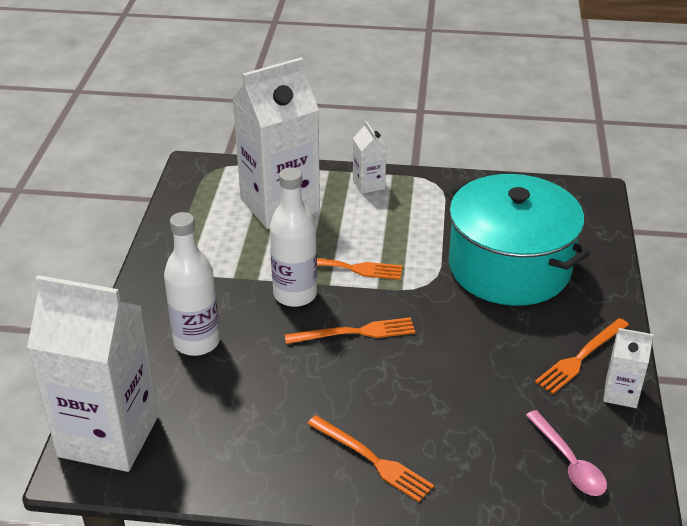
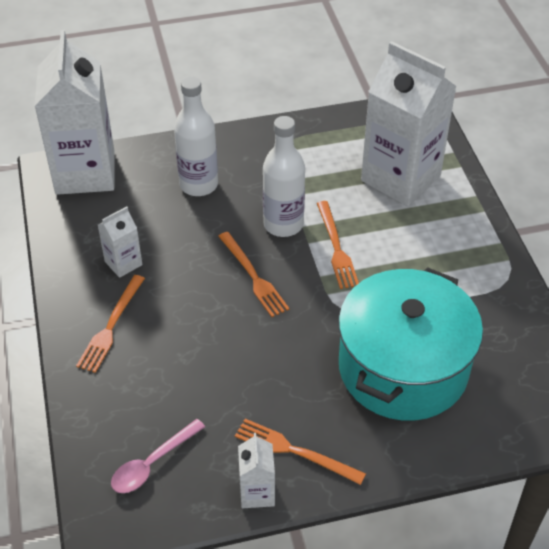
camera: 70 degrees right, 10 degrees up
(368, 184) = (471, 229): white carton -> white carton (123, 263)

